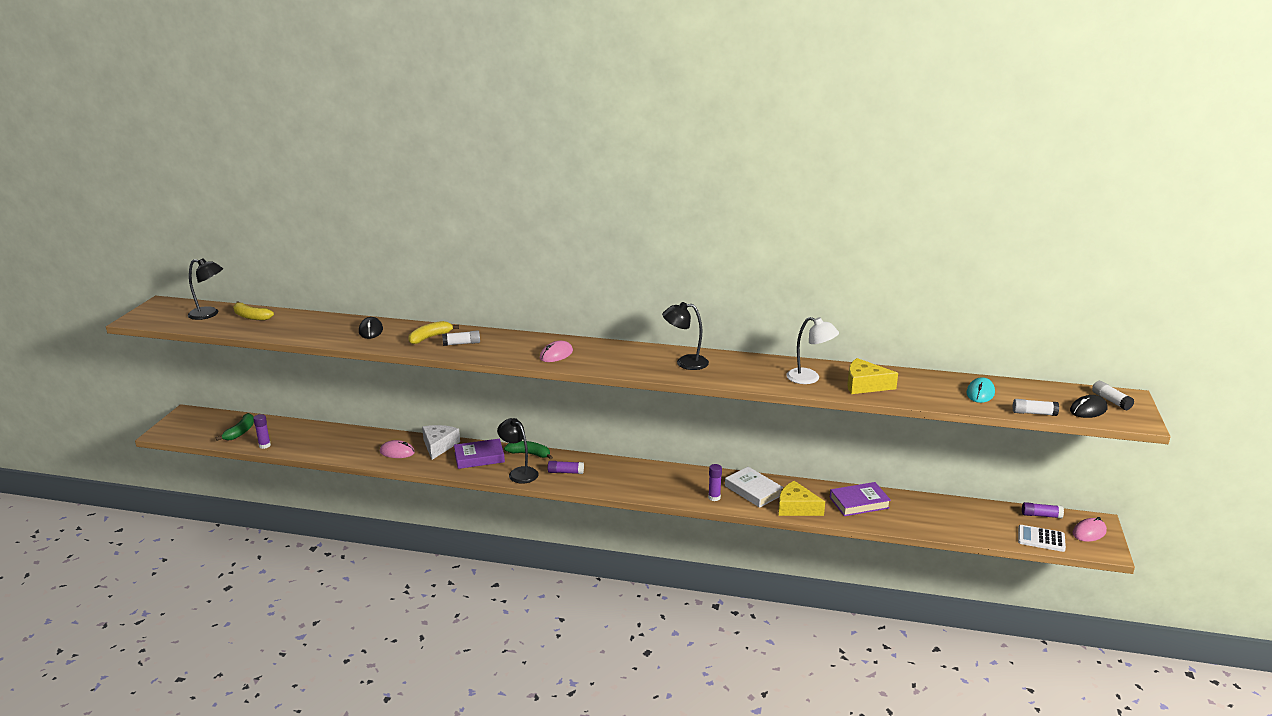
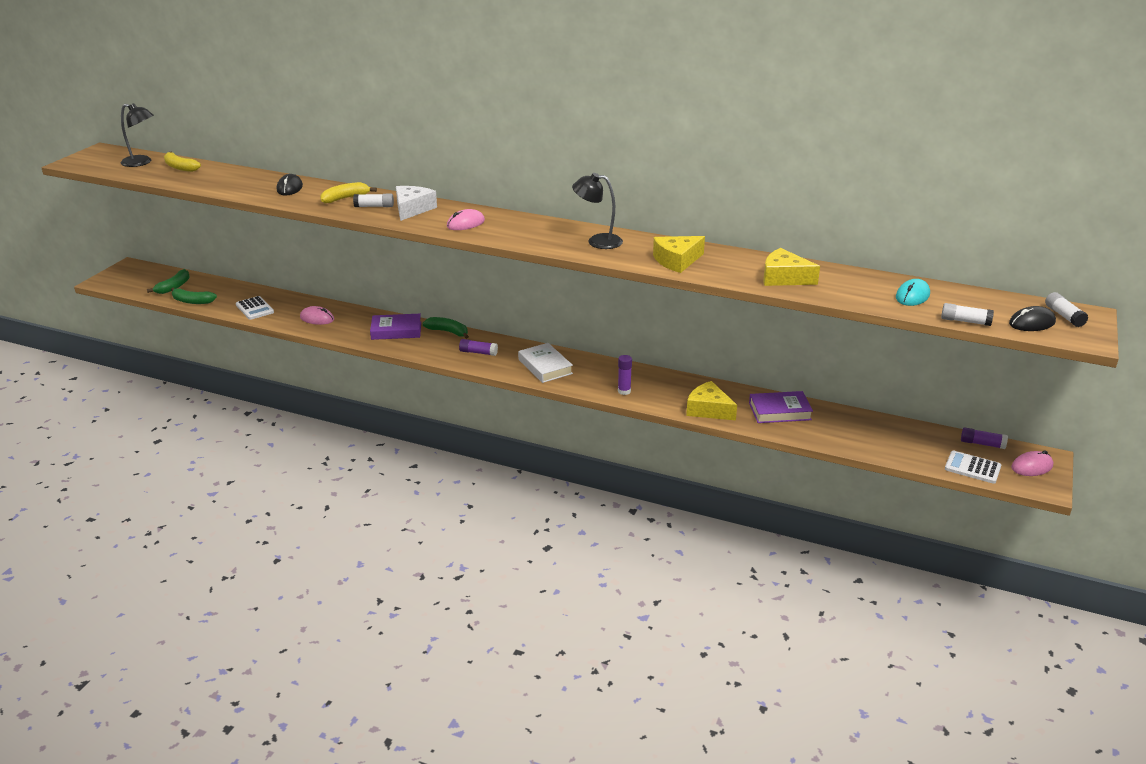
camera: 10 degrees right, 5 degrees up
(264, 445) = (192, 301): purple glue stick -> green banana
(331, 447) = (255, 308): none -> white calculator
(439, 446) = (360, 316): white cheese -> white cheese (412, 209)
(519, 472) = (431, 349): black lamp -> none
(753, 490) = (668, 388): white book -> white book (545, 366)
(764, 376) = (677, 261): none -> yellow cheese
(809, 378) = (725, 266): white lamp -> none

